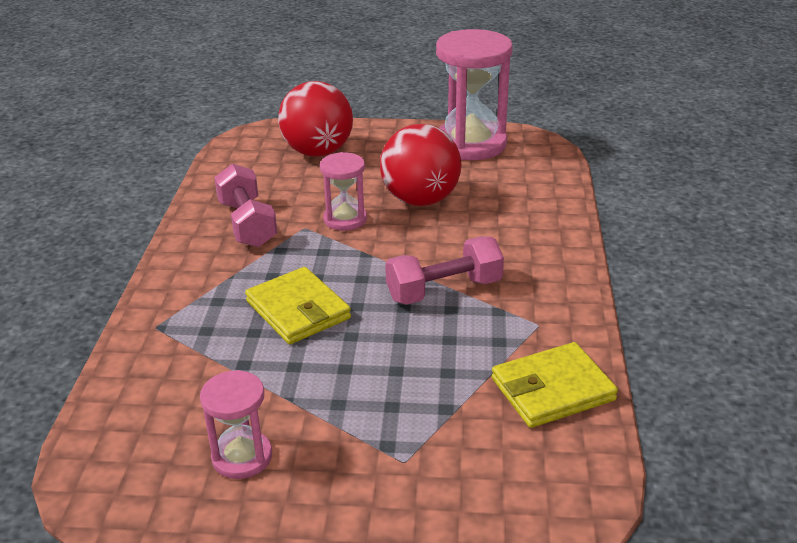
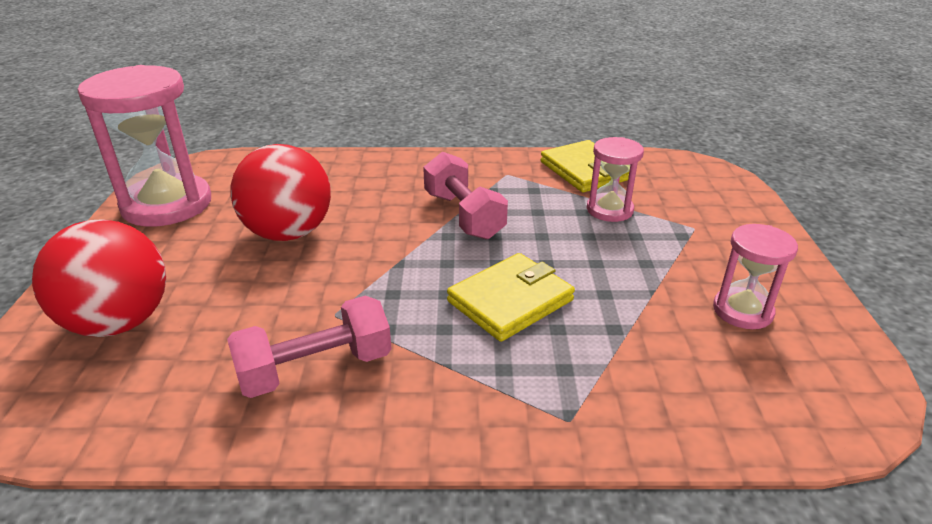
camera: 95 degrees left, 0 degrees up
(345, 219) = (320, 283): pink hourglass -> pink hourglass (609, 210)

